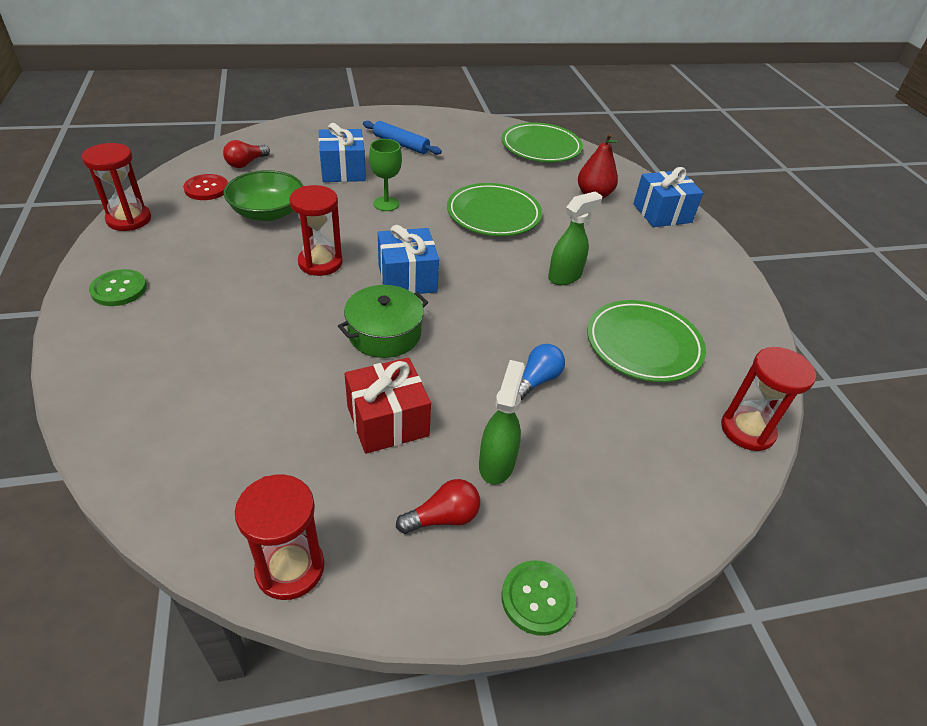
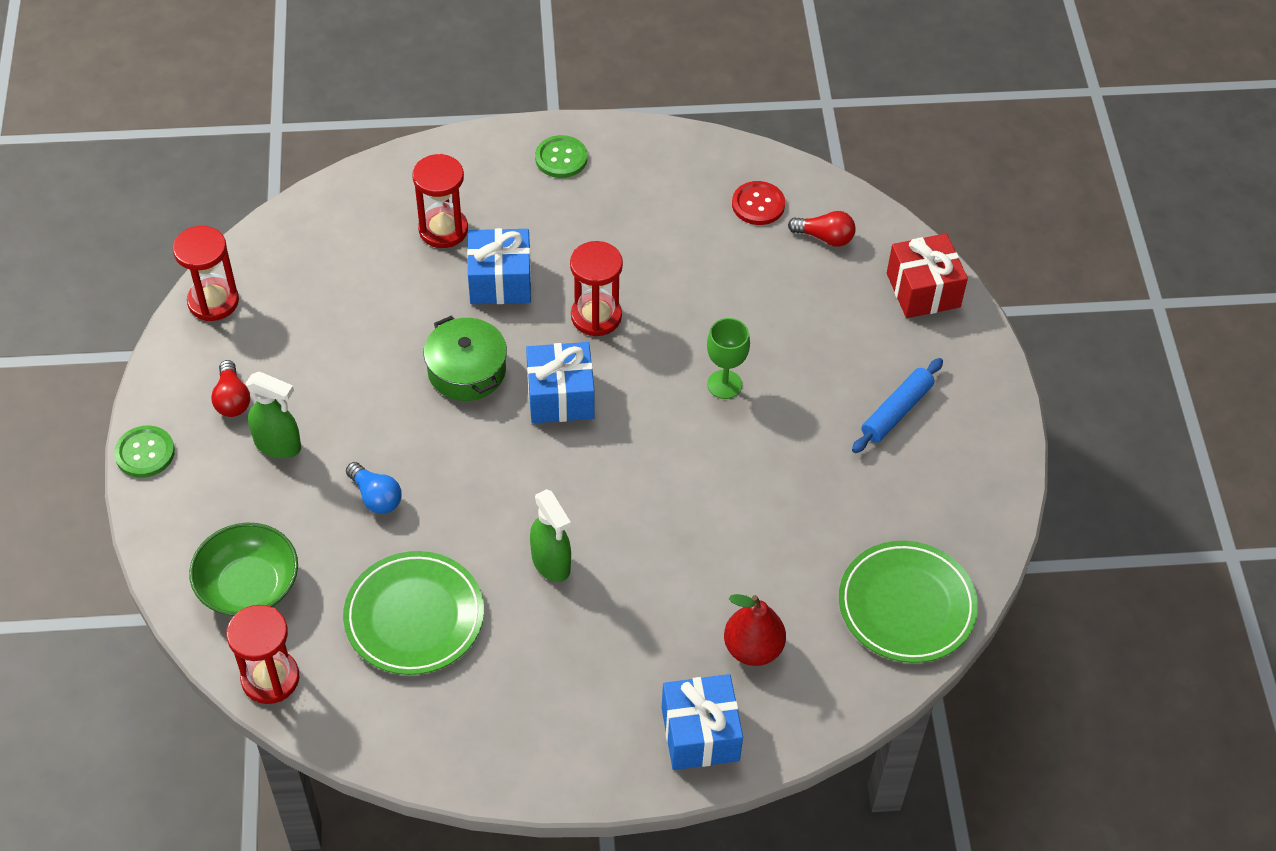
camera: 100 degrees right, 10 degrees up
(129, 219) = (689, 146): red hourglass -> red hourglass (443, 230)
(246, 163) = (825, 237): red light bulb -> red light bulb turned 150 degrees clockwise
(267, 212) = (703, 265): green bowl -> green bowl (249, 586)
(343, 170) = (811, 340): blue gift -> blue gift (500, 281)
(387, 421) = (345, 367): red gift -> red gift (923, 290)
(493, 214) = (698, 505): green plate -> none

